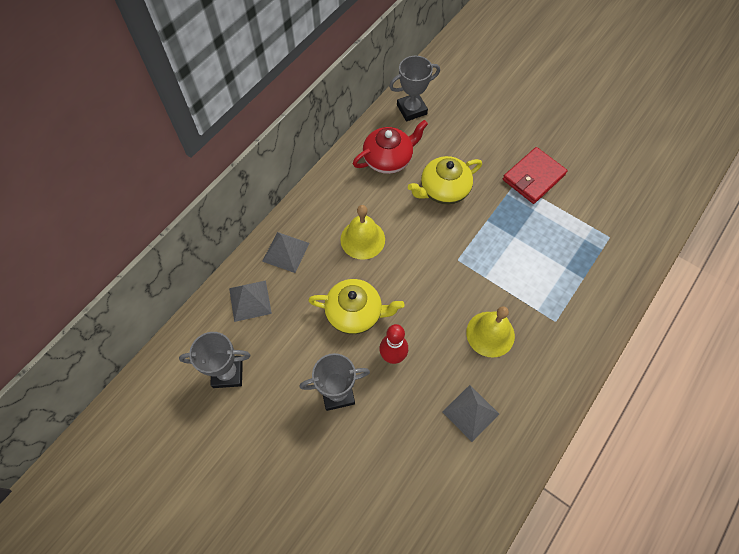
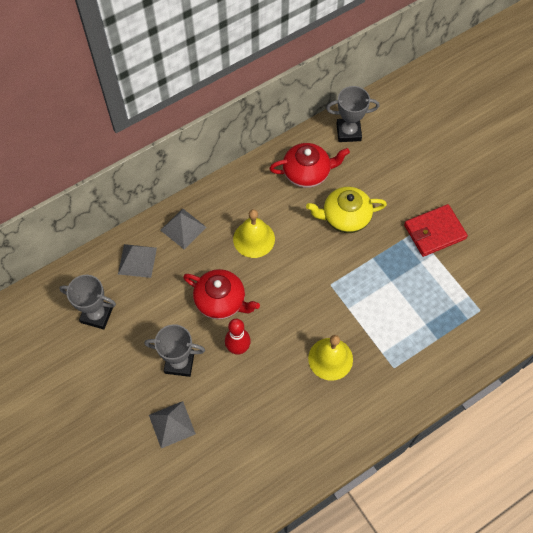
camera: 20 degrees right, 0 degrees up
(355, 313) = (221, 301): yellow teapot -> red teapot
(470, 412) = (284, 418): grey pyramid -> grey pyramid (172, 424)

